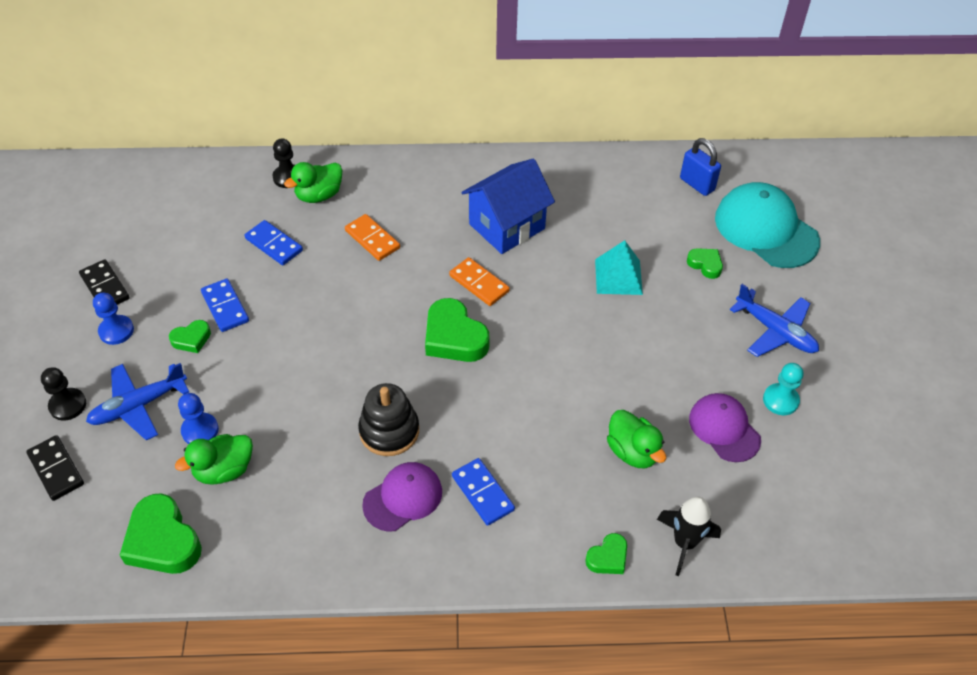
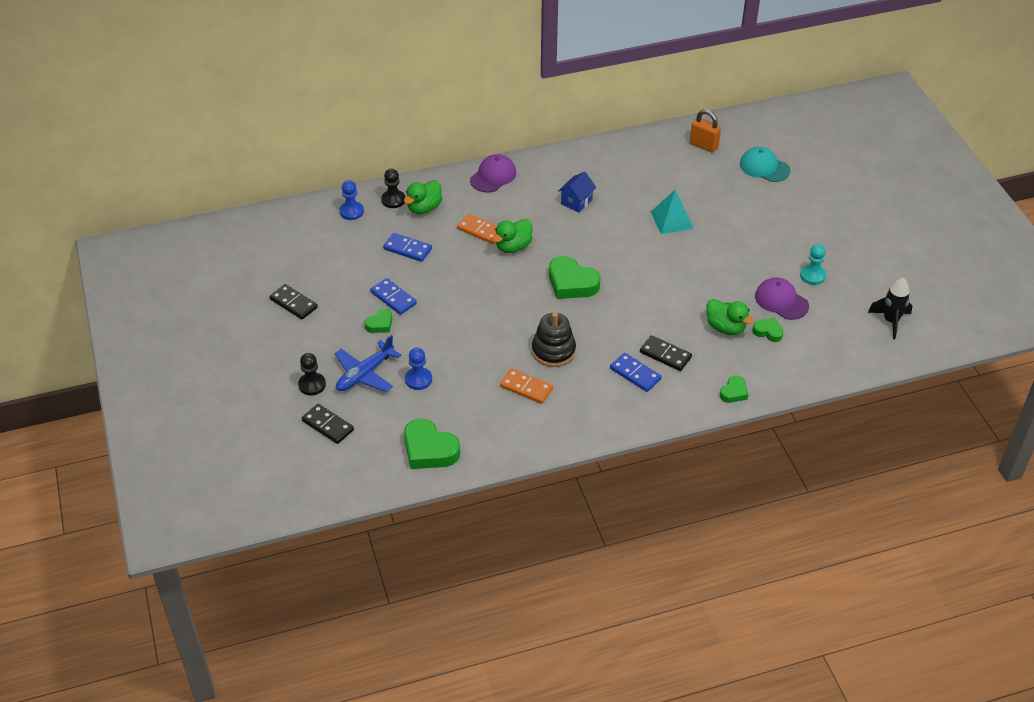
camera: 15 degrees left, 5 degrees down
(116, 331) = (320, 330): blue pawn -> blue pawn (351, 211)
(224, 470) = (449, 399): green duck -> green duck (513, 247)
(403, 498) = (582, 388): purple cap -> purple cap (493, 176)
(479, 283) = (573, 244): orange domino -> orange domino (526, 388)
(507, 226) = (576, 202): blue house -> blue house, size x0.54
(535, 473) = (665, 355): none -> black domino
(684, 543) = (780, 373): black rocket -> black rocket (890, 321)
(697, 184) = (703, 145): blue padlock -> orange padlock
(705, 265) = (730, 199): green heart -> green heart (768, 332)
(766, 229) = (764, 167): turquoise cap -> turquoise cap, size x0.62
(775, 331) = (794, 233): blue plane -> none

